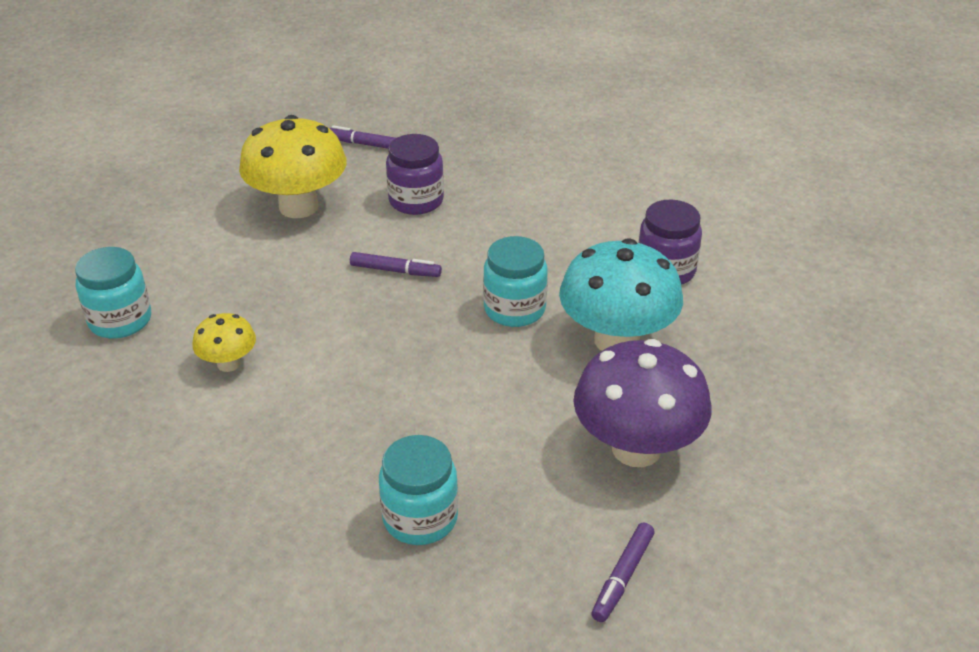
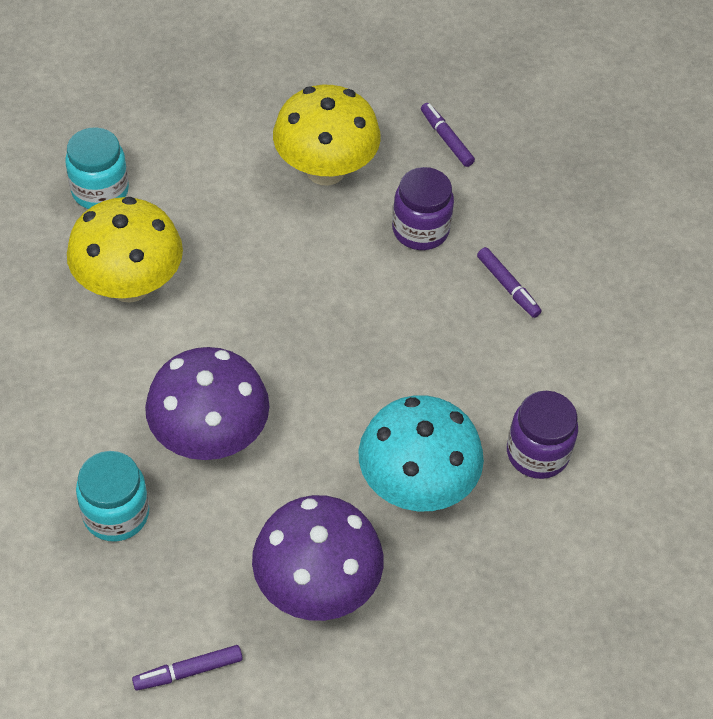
camera: 40 degrees right, 15 degrees up
(228, 363) = (130, 285): yellow mushroom -> yellow mushroom, size x1.98
(395, 271) = (328, 289): purple marker -> purple marker (508, 287)
(428, 415) = (210, 437): none -> purple mushroom
(514, 309) = (374, 395): turquoise jar -> none

